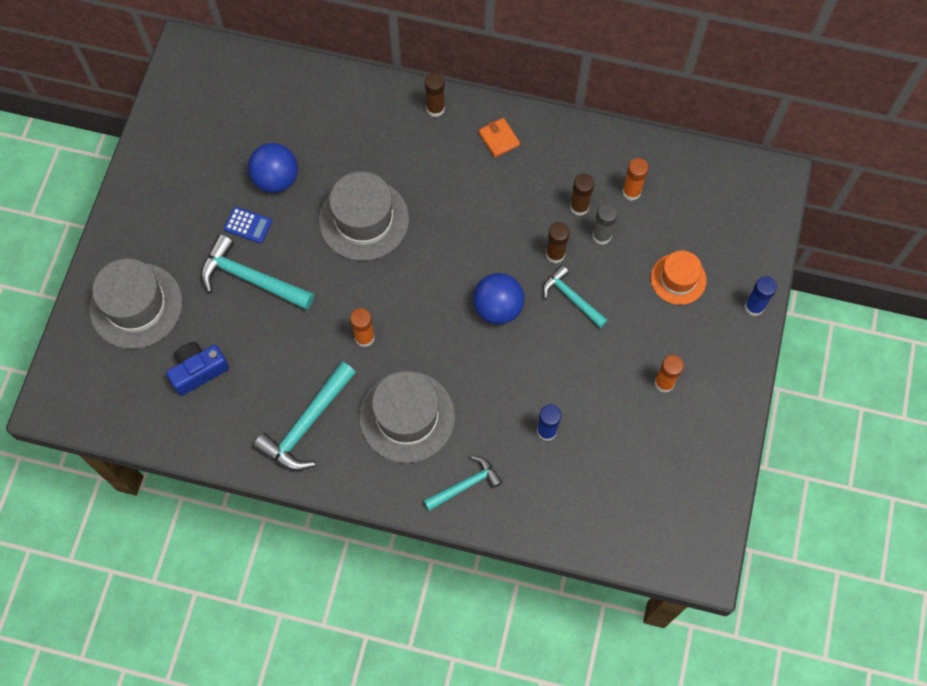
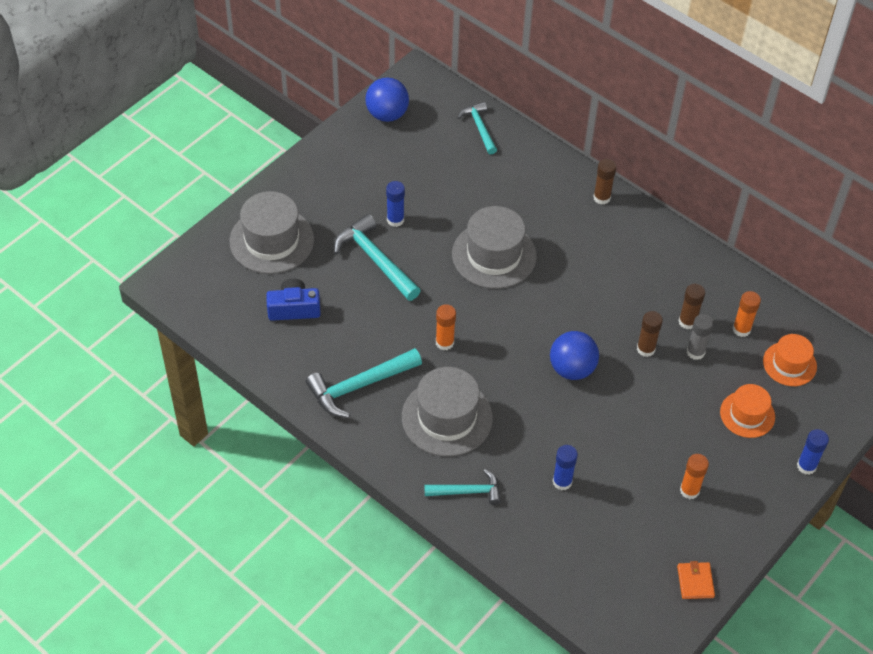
camera: 25 degrees right, 15 degrees down
(248, 225) = (395, 220): blue calculator -> blue glue stick
(276, 179) = (437, 196): blue ball -> blue ball (387, 114)
(499, 139) = (644, 241): orange wallet -> orange wallet (695, 582)
(572, 298) = (642, 389): turquoise hammer -> turquoise hammer (479, 128)
(691, 208) = (789, 364): none -> orange hat

